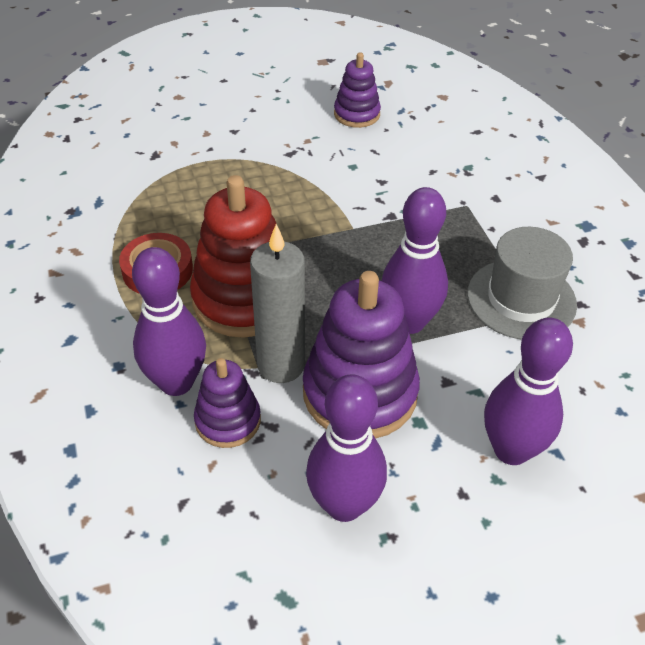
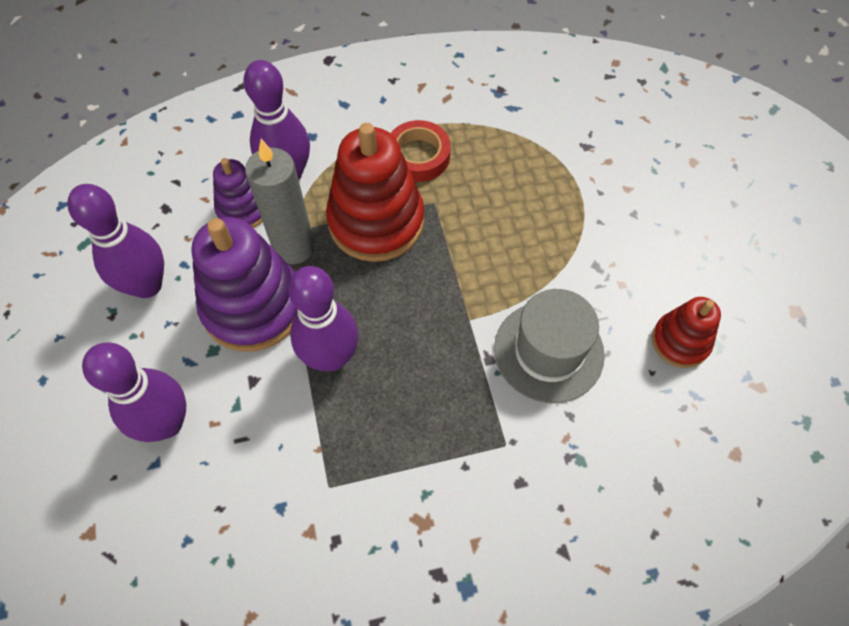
camera: 95 degrees right, 15 degrees up
(357, 114) = (680, 341): purple stacking toy -> red stacking toy
(521, 299) = (349, 475): grey hat -> grey hat (548, 351)

